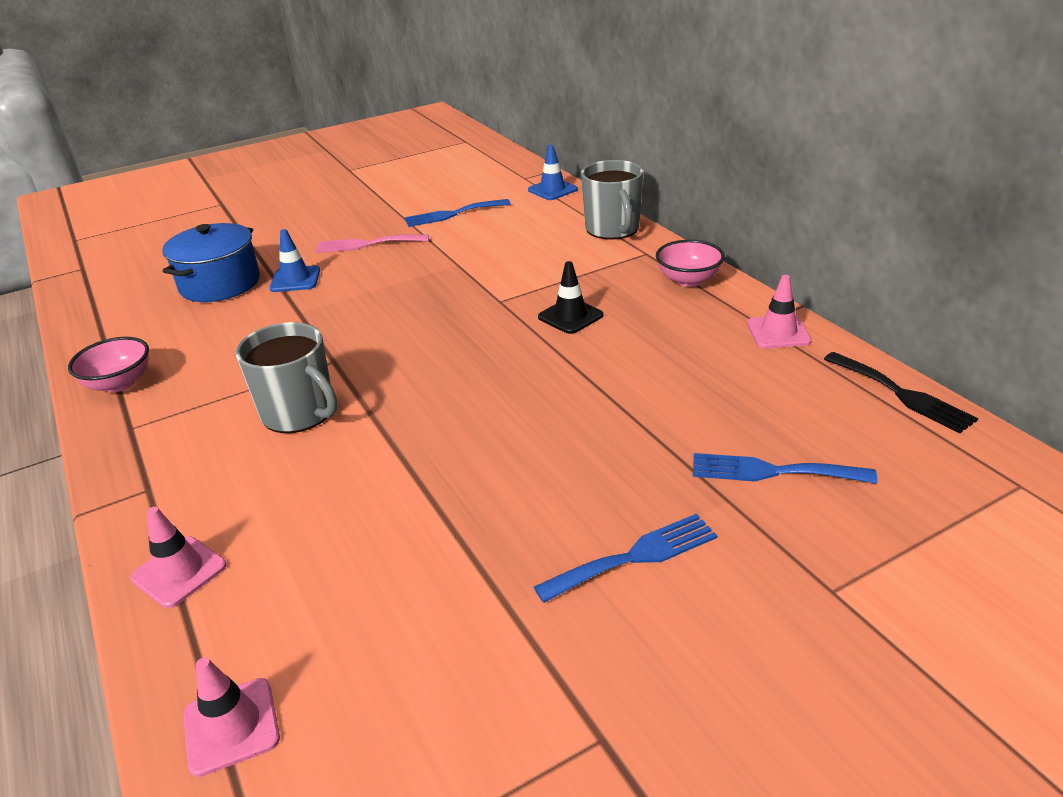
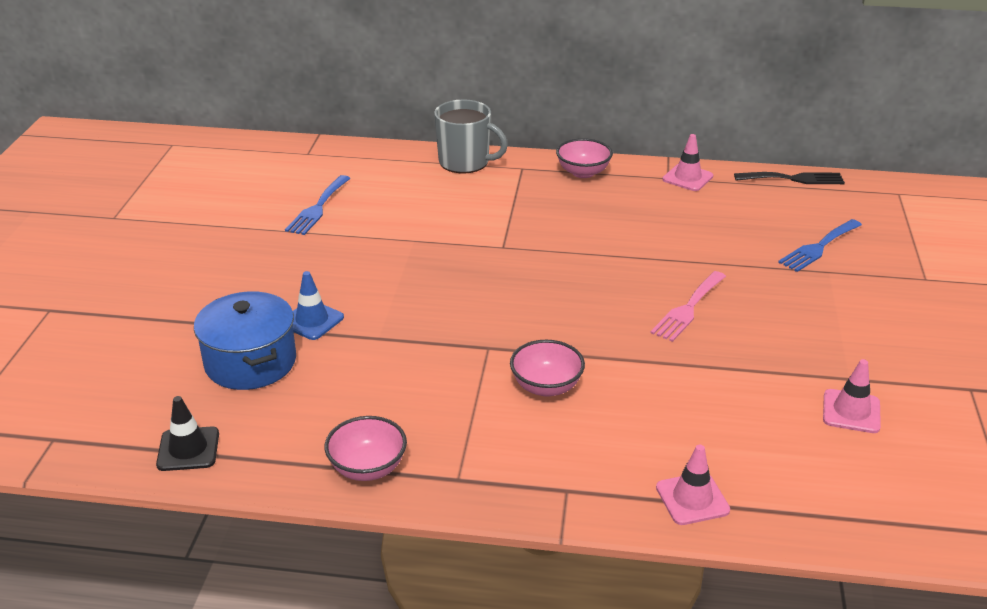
camera: 55 degrees left, 0 degrees up
(231, 726) = (866, 514): pink traffic cone -> pink traffic cone (851, 411)
(299, 413) = (546, 386): grey mug -> pink bowl
(367, 244) = (303, 265): pink fork -> pink fork (688, 309)
(552, 190) = (354, 153): blue traffic cone -> none
(570, 316) = (567, 231): black traffic cone -> black traffic cone (188, 449)
(635, 557) = (847, 321): blue fork -> none

